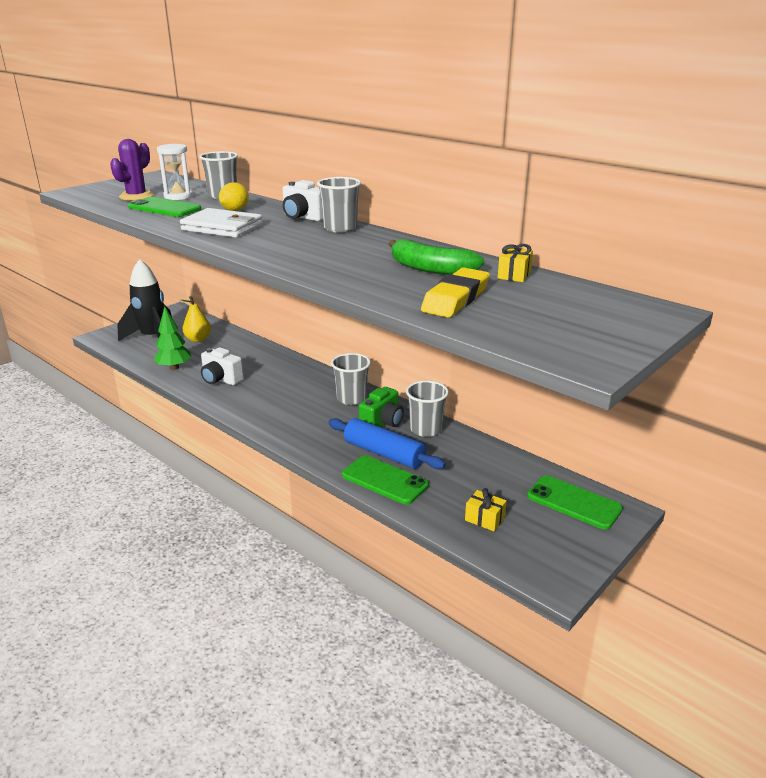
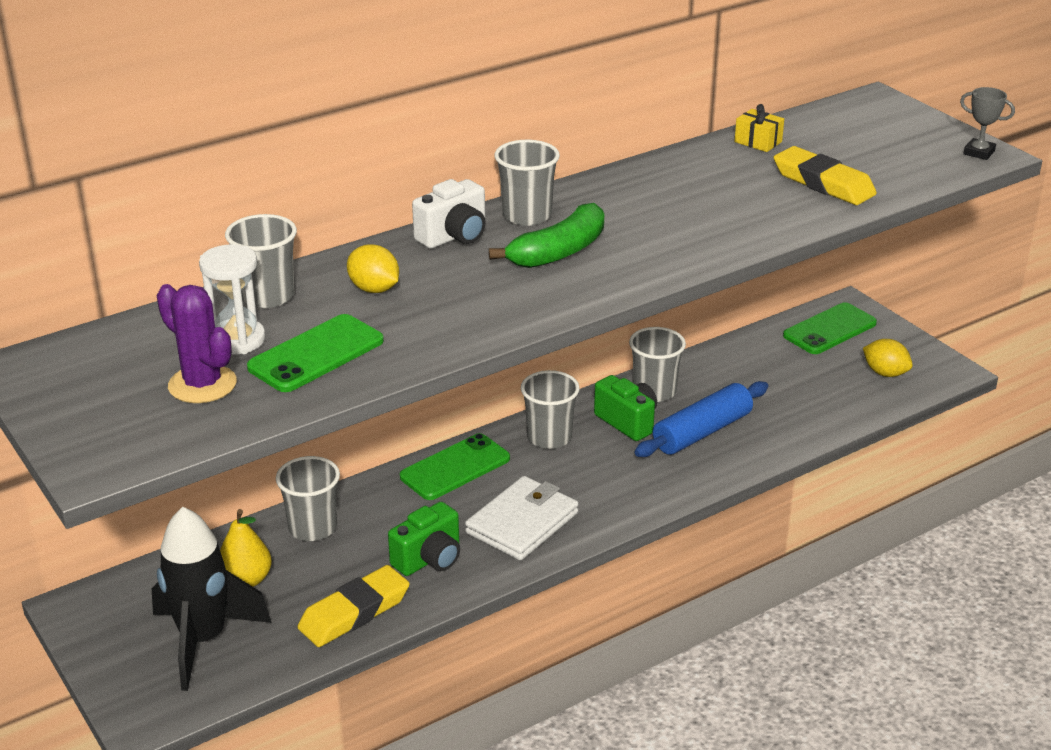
camera: 75 degrees left, 5 degrees up
(174, 368) = (354, 612): green tree -> yellow eraser
(221, 380) = (429, 559): white camera -> green camera
(222, 227) = (473, 304): white wallet -> white wallet (522, 523)
(242, 347) = (312, 528): none -> grey cup
(384, 480) = (761, 441): green phone -> green phone (455, 468)
(430, 269) = (724, 181): green banana -> green banana (558, 252)
(484, 519) = (848, 388): yellow gift -> none
(523, 539) = (885, 373): none -> yellow lemon
(589, 359) = (979, 152): none -> grey trophy

